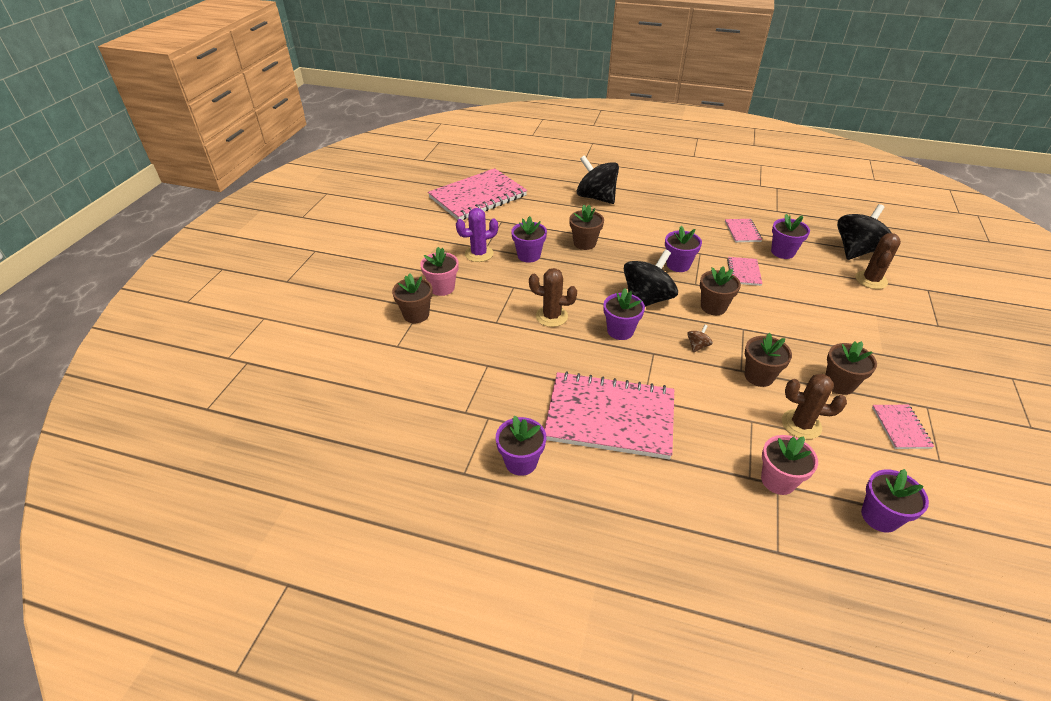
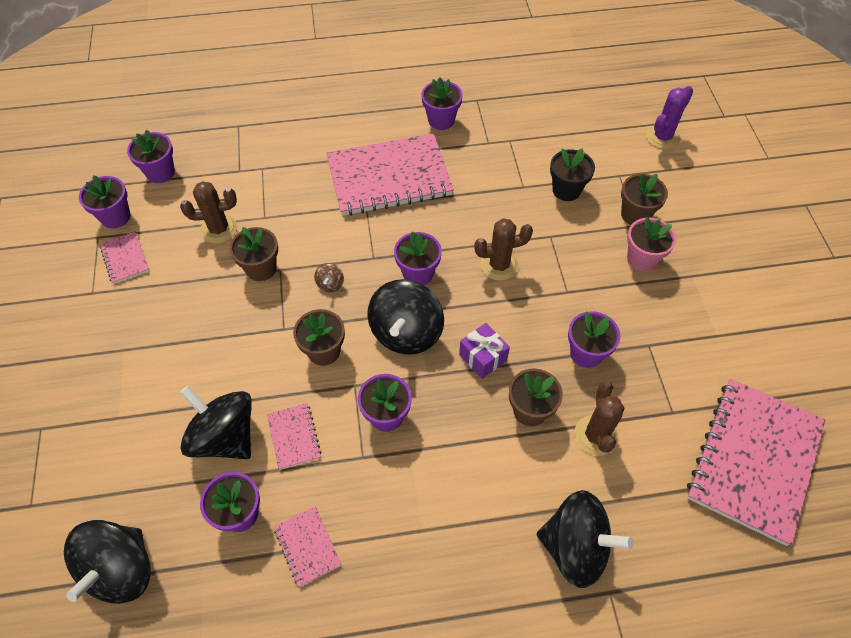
camera: 155 degrees right, 15 degrees up
(453, 350) = (566, 190): none -> black flower pot
(479, 254) = (648, 330): purple cactus -> purple cactus (662, 137)
(599, 272) = (483, 357): none -> purple gift
(778, 480) = (239, 173): pink flower pot -> none
(793, 285) = (225, 436): none -> black spinning top
(839, 384) = (178, 289): brown flower pot -> none
(871, 280) = (111, 494): brown cactus -> brown cactus (595, 435)
(924, 477) = (115, 217): none -> purple flower pot

